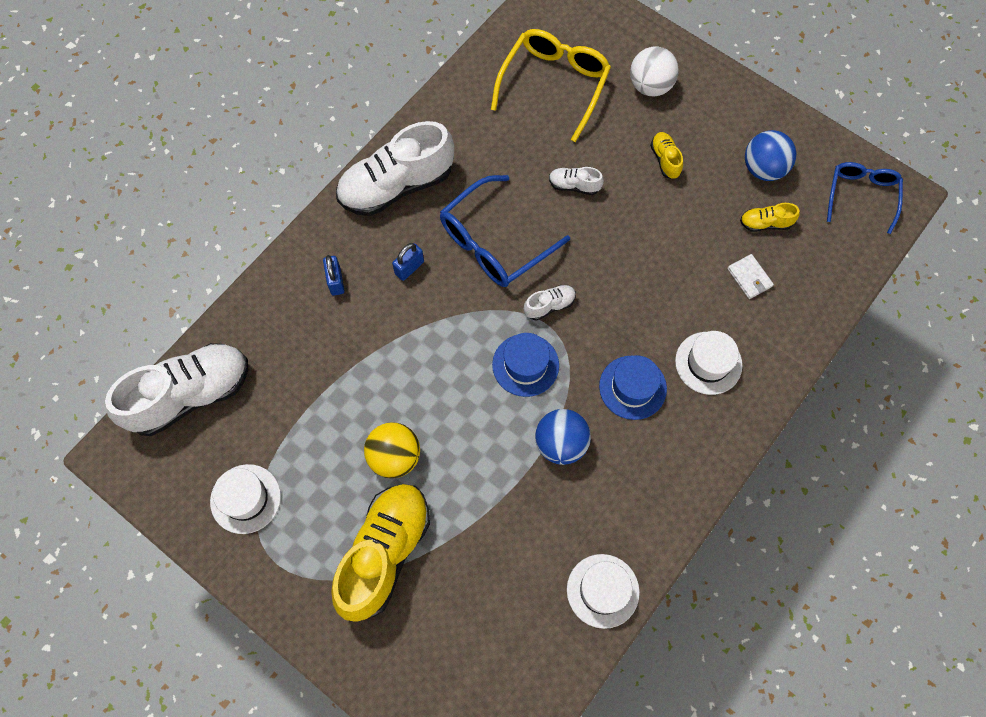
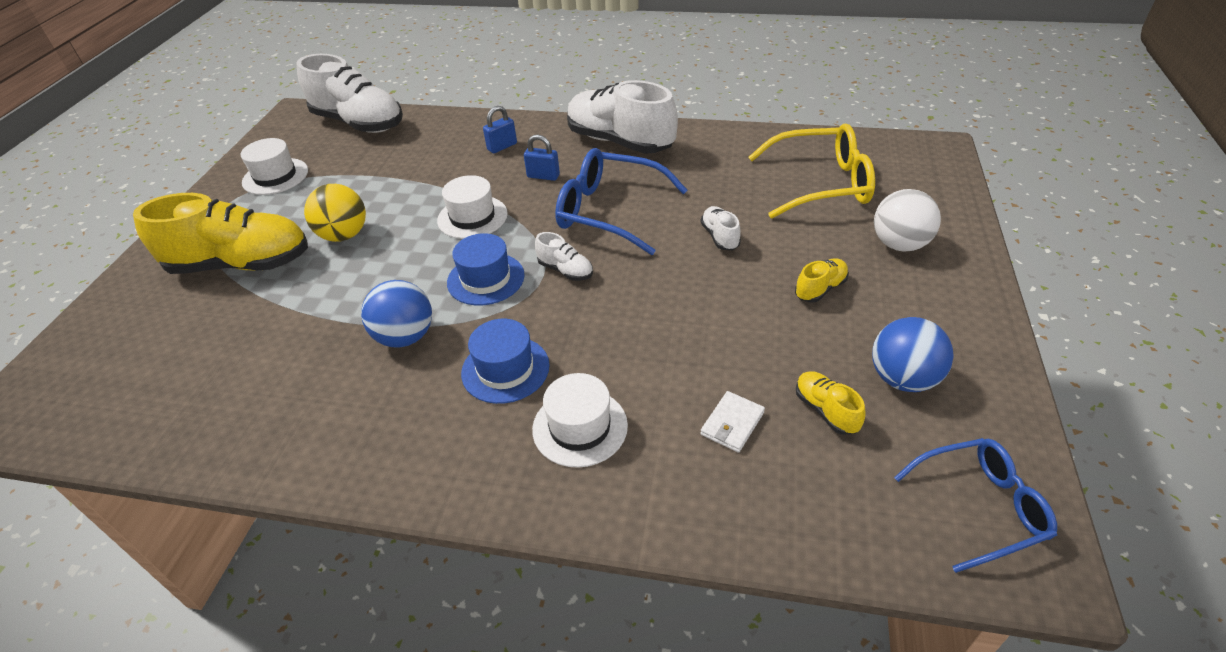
camera: 65 degrees right, 25 degrees down
(602, 590) = (228, 439): white hat -> white hat (472, 217)

